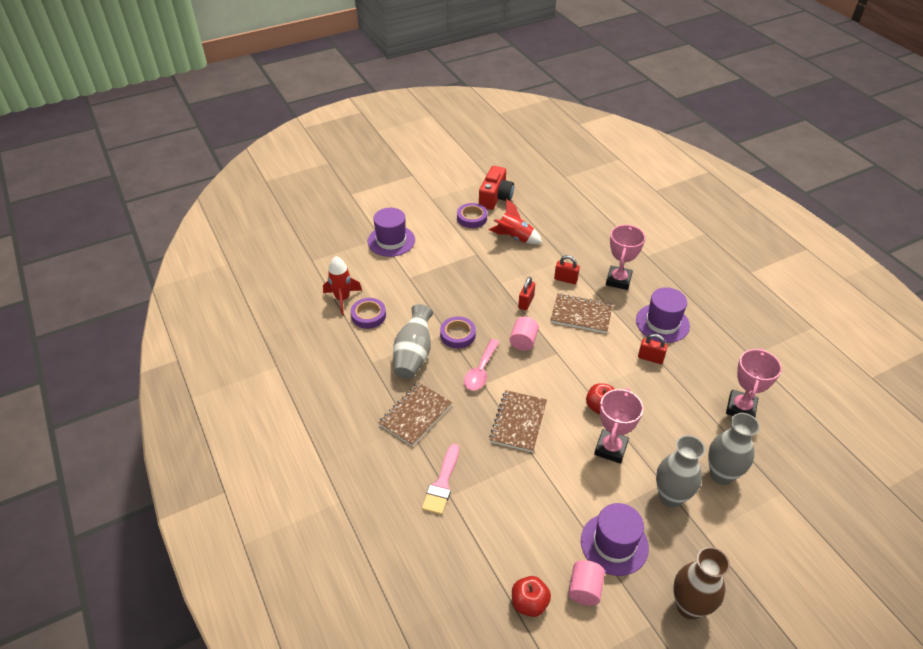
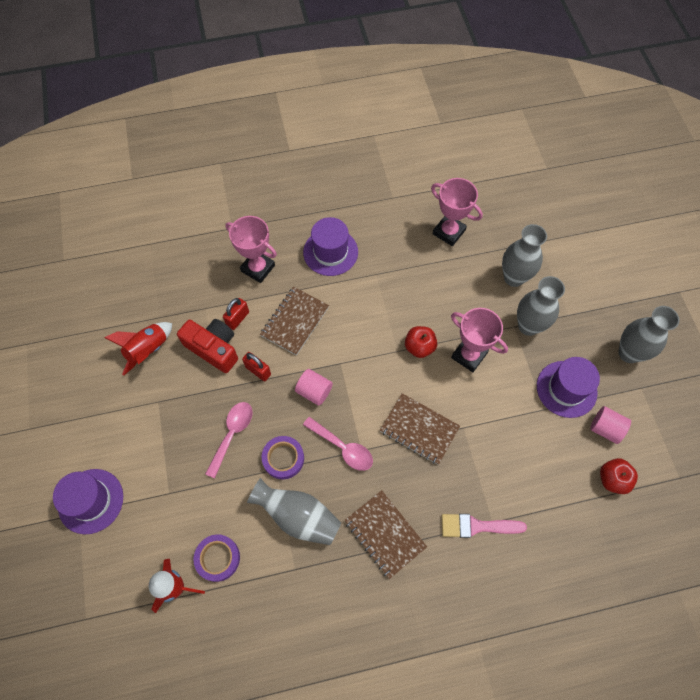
camera: 75 degrees left, 20 degrees up
(442, 483) = (477, 526): pink brush -> pink brush turned 150 degrees clockwise
(466, 300) = (232, 434): none -> pink spoon
(472, 218) = (91, 389): purple tape -> none
(495, 197) = (64, 349): red camera -> red camera (213, 348)
(650, 358) = (372, 280): red padlock -> none
(689, 606) = (629, 353): brown vase -> grey vase

